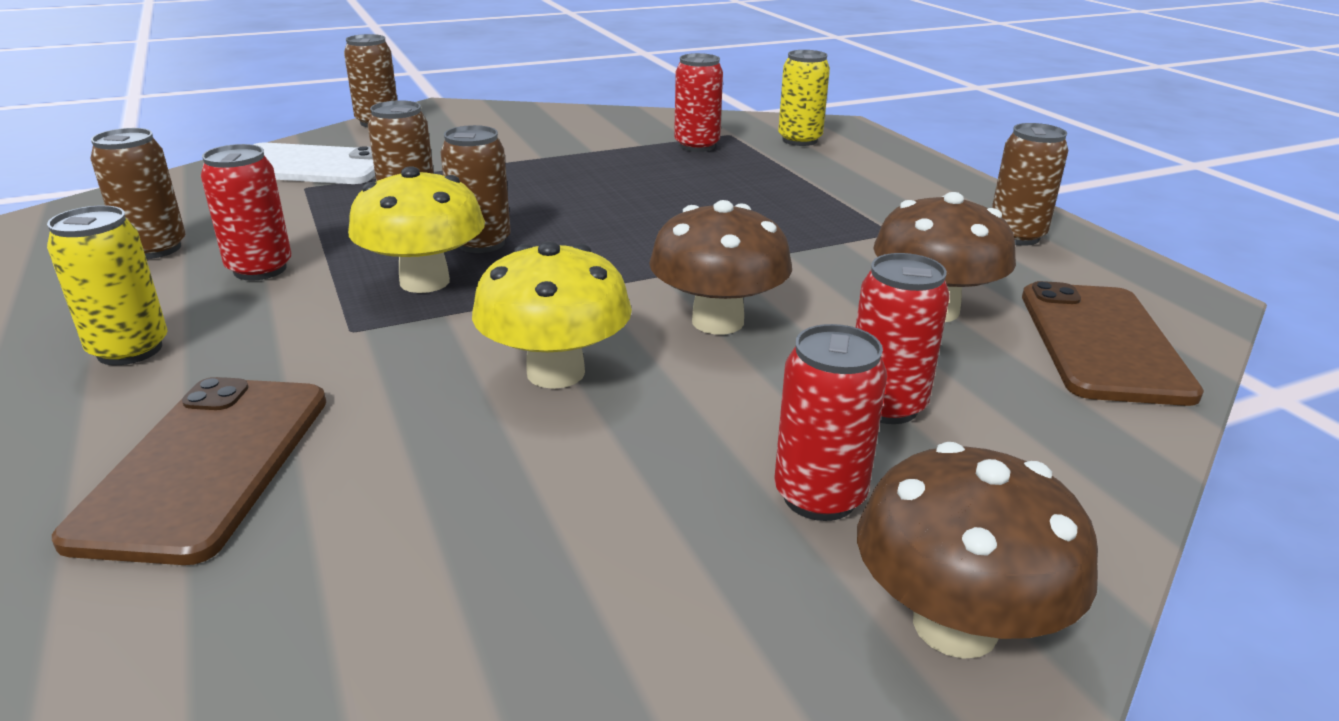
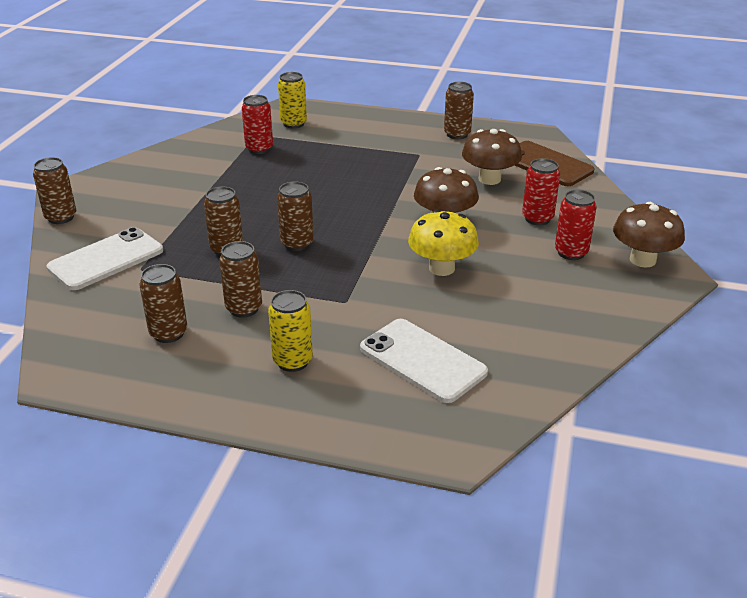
camera: 50 degrees left, 5 degrees up
(206, 465) = (422, 360): brown phone -> white phone
(260, 269) = (244, 308): red can -> brown can
(424, 282) = (320, 270): yellow mushroom -> none

